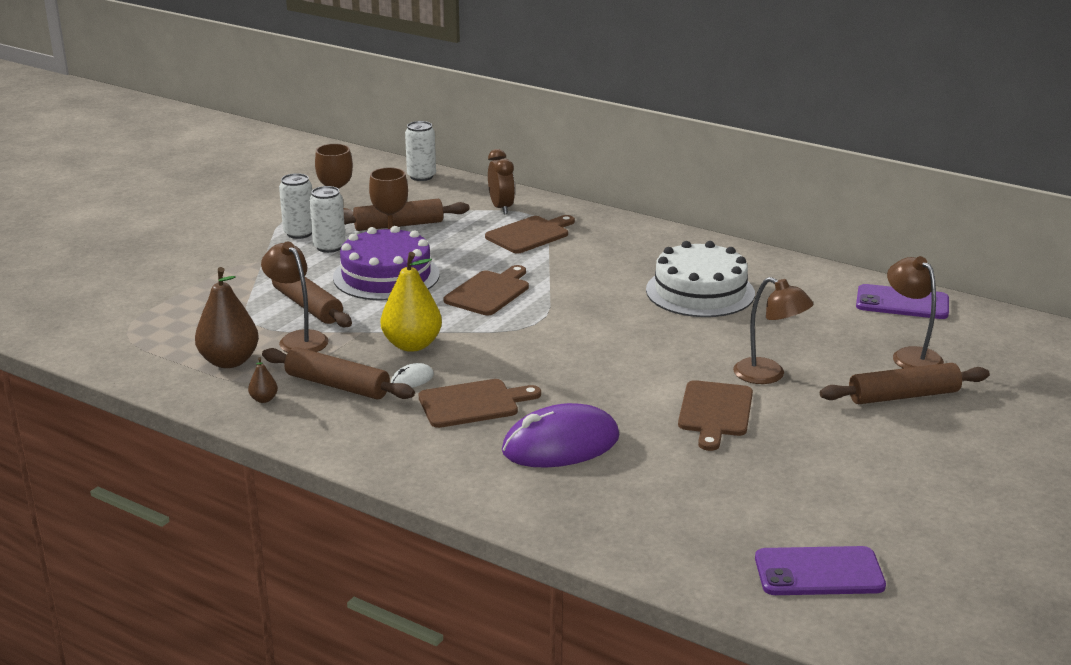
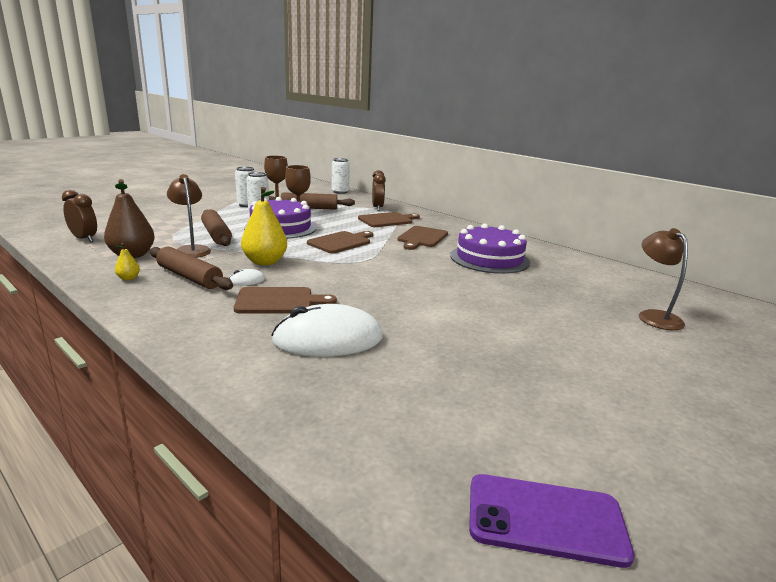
camera: 10 degrees right, 5 degrees down
(133, 343) = (84, 239): none -> brown clock
(264, 399) = (128, 278): brown pear -> yellow pear
(560, 444) = (328, 339): purple mouse -> white mouse
(700, 291) = (489, 259): white cake -> purple cake
(715, 412) = (474, 334): brown cutting board -> brown cutting board (422, 238)
(768, 375) = (528, 314): brown lamp -> none
(902, 303) = (645, 282): purple phone -> none
(903, 396) = (649, 345): brown rolling pin -> none

